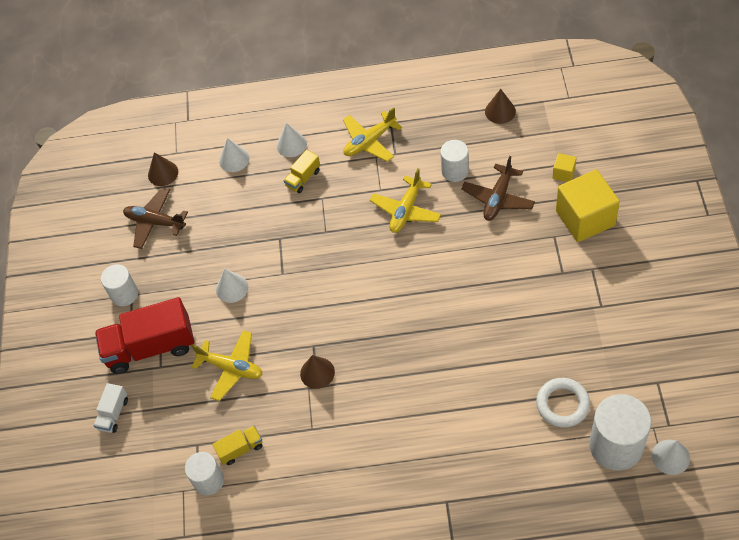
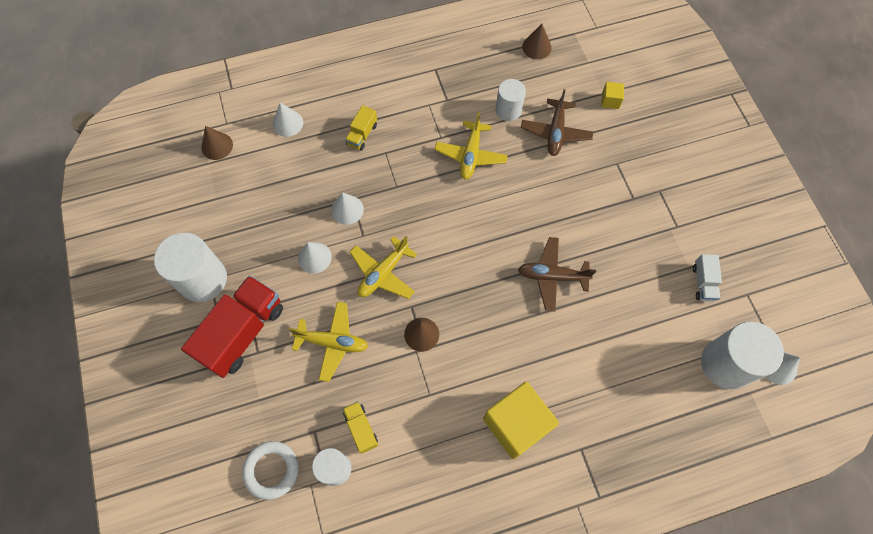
camera: 20 degrees left, 10 degrees up
(113, 414) = (217, 412): white truck -> white truck (703, 282)
(124, 294) = (203, 279): white cylinder -> white cylinder, size x1.67
(151, 347) = (243, 332): red truck -> red truck turned 150 degrees clockwise
(155, 222) = (219, 198): brown plane -> brown plane (552, 276)
(240, 449) = (361, 428): yellow truck -> yellow truck turned 75 degrees counterclockwise
(291, 144) = (342, 102): white cone -> white cone (347, 209)
(369, 141) = (419, 90): yellow plane -> yellow plane (383, 273)
(562, 404) = (666, 330): white ring -> white ring (271, 470)
(585, 218) = (641, 142): yellow cube -> yellow cube (516, 424)

